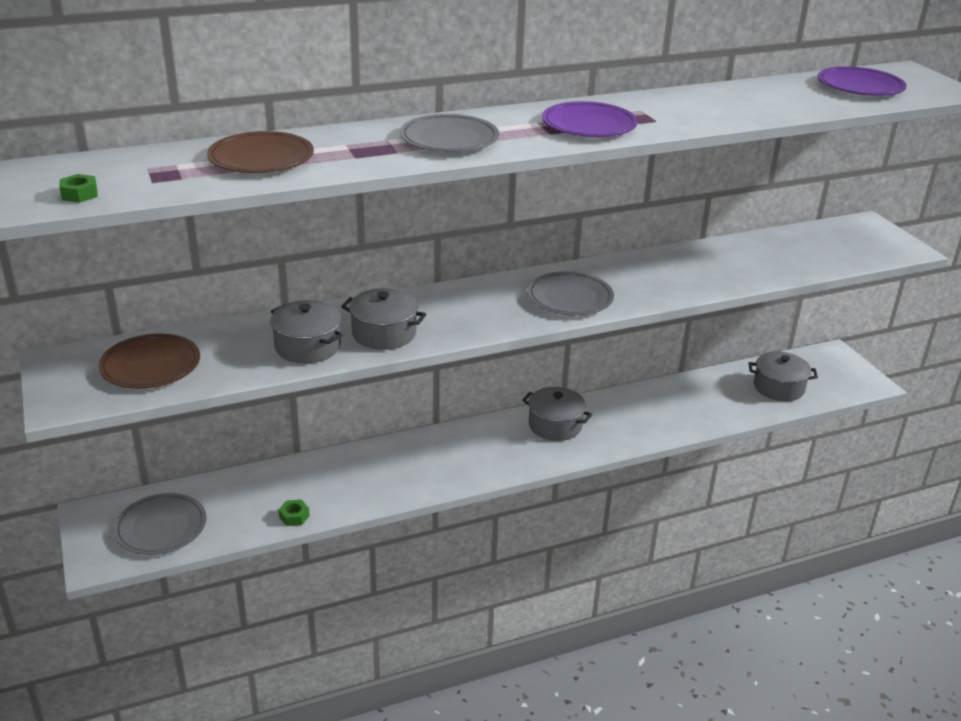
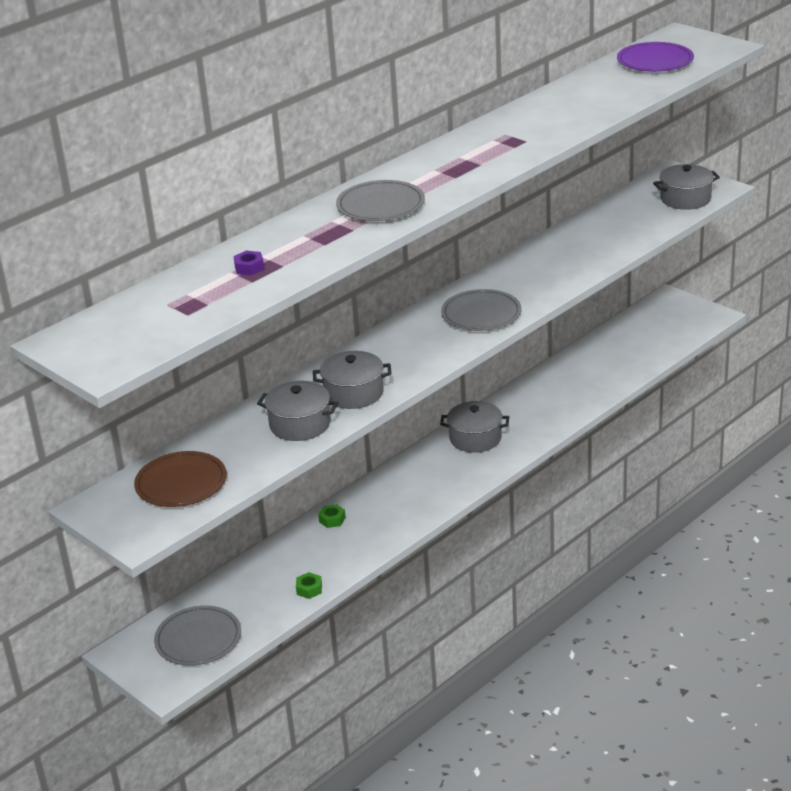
camera: 20 degrees left, 0 degrees up
(79, 194) = (142, 342): green nut -> green nut (332, 519)
(261, 158) = (249, 268): brown plate -> purple nut
(589, 125) = (477, 160): purple plate -> none
(778, 387) = (641, 343): grey pot -> grey pot (685, 199)

